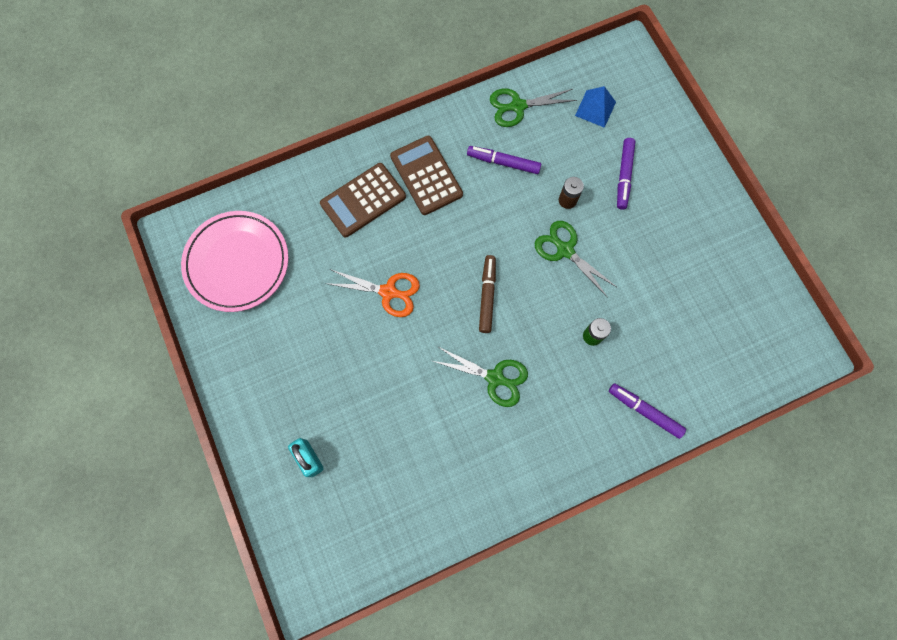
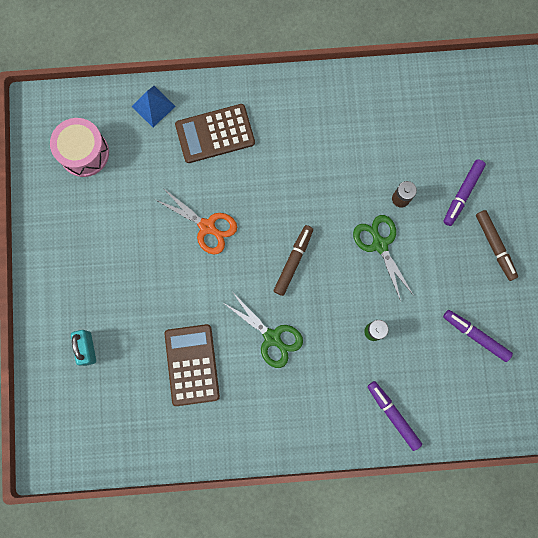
camera: 20 degrees right, 5 degrees up
(237, 263) = (84, 153): pink plate -> pink drum
(426, 175) = (280, 130): brown calculator -> brown calculator (192, 365)
(503, 162) = (355, 142): purple marker -> purple marker (475, 336)
(517, 106) = (389, 92): green scissors -> none
(595, 108) = (462, 119): blue pyramid -> blue pyramid (153, 106)
(674, 214) = (494, 246): none -> brown marker

